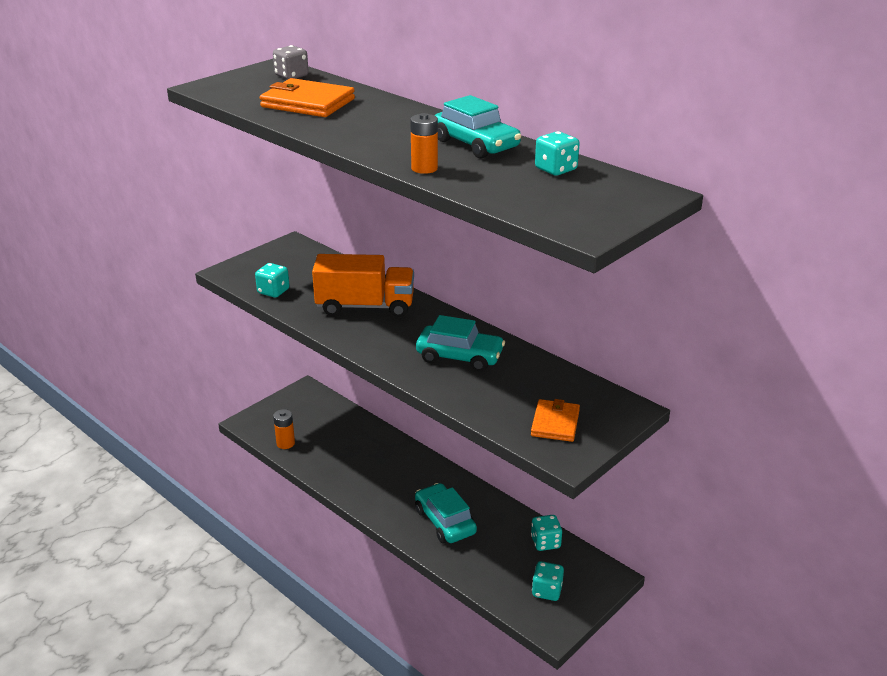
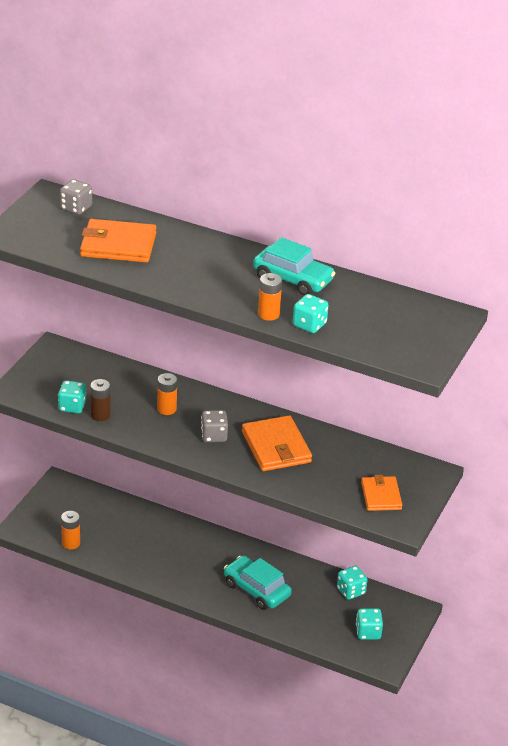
camera: 20 degrees left, 5 degrees up
(295, 302) = (100, 415): none -> brown battery
(365, 306) = (166, 409): orange truck -> orange battery
(399, 336) = (214, 436): none -> grey dice
(459, 357) = (276, 447): turquoise car -> orange wallet
(556, 169) = (370, 299): turquoise dice -> turquoise dice (309, 325)

